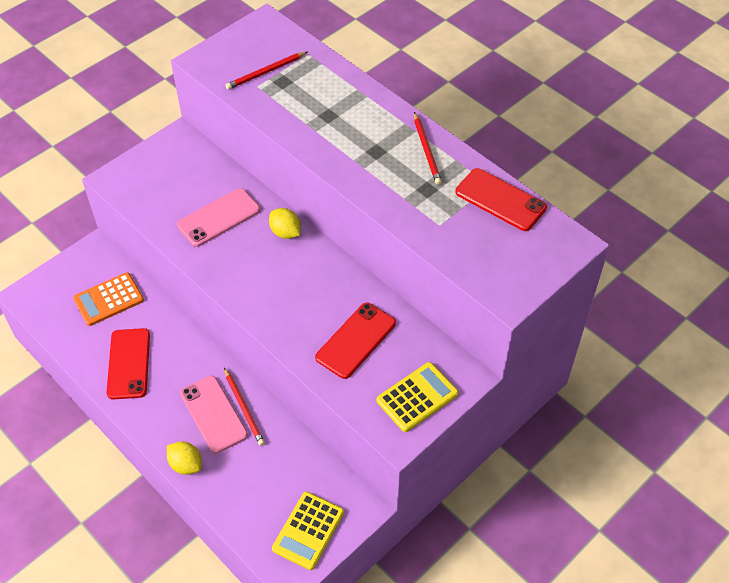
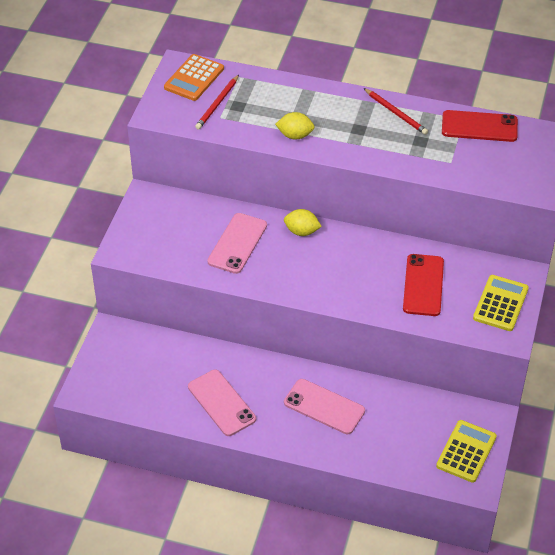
camera: 30 degrees left, 5 degrees down
(108, 300) = (160, 363): orange calculator -> orange calculator (194, 78)
(128, 363) = (221, 403): red phone -> pink phone
(186, 464) = (334, 453): yellow lemon -> yellow lemon (295, 135)
(244, 408) = (344, 391): red pencil -> none
(308, 531) = (466, 451): yellow calculator -> yellow calculator turned 150 degrees counterclockwise

